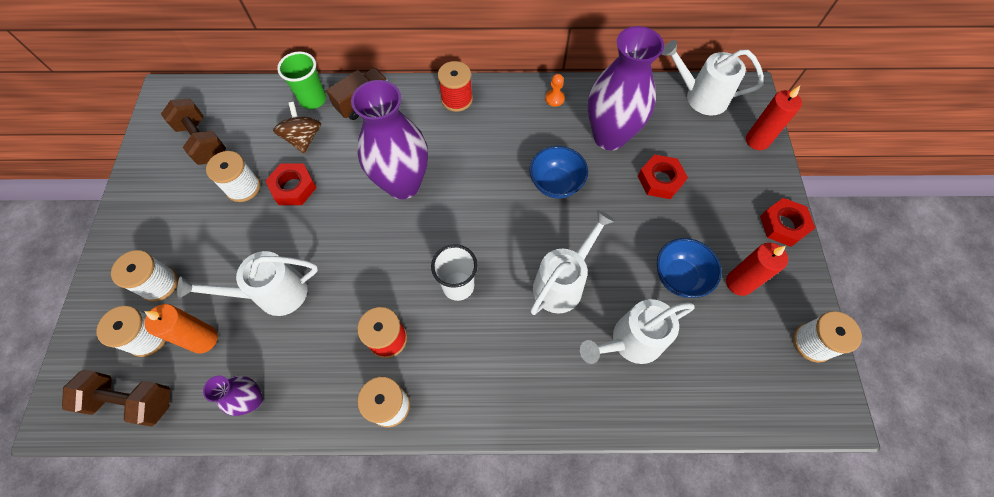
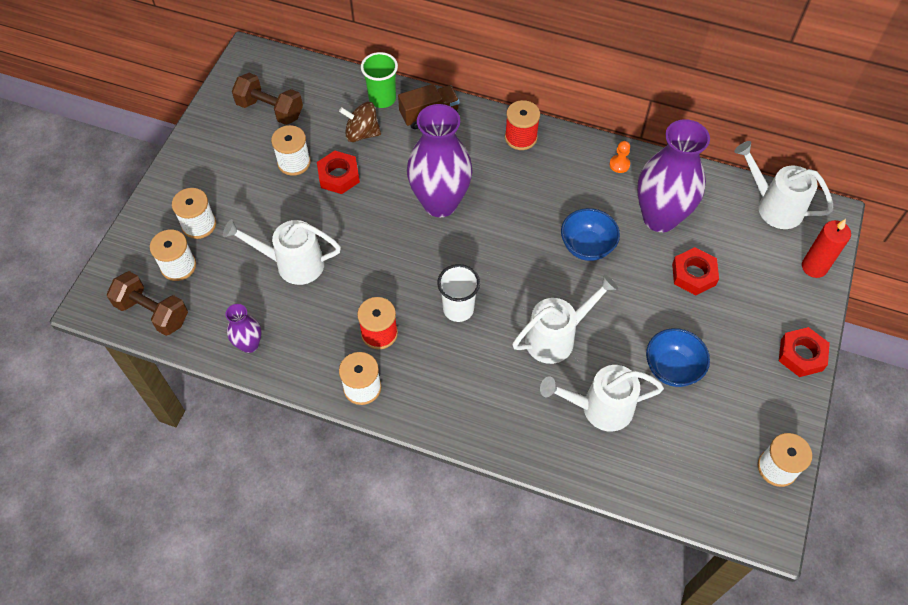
camera: 20 degrees right, 5 degrees down
(203, 142) = (270, 110): brown dumbbell -> brown dumbbell turned 45 degrees counterclockwise
(203, 339) = (223, 282): orange candle -> none
(303, 138) = (362, 133): brown spinning top -> brown spinning top turned 90 degrees counterclockwise
(739, 283) = (729, 392): red candle -> none

